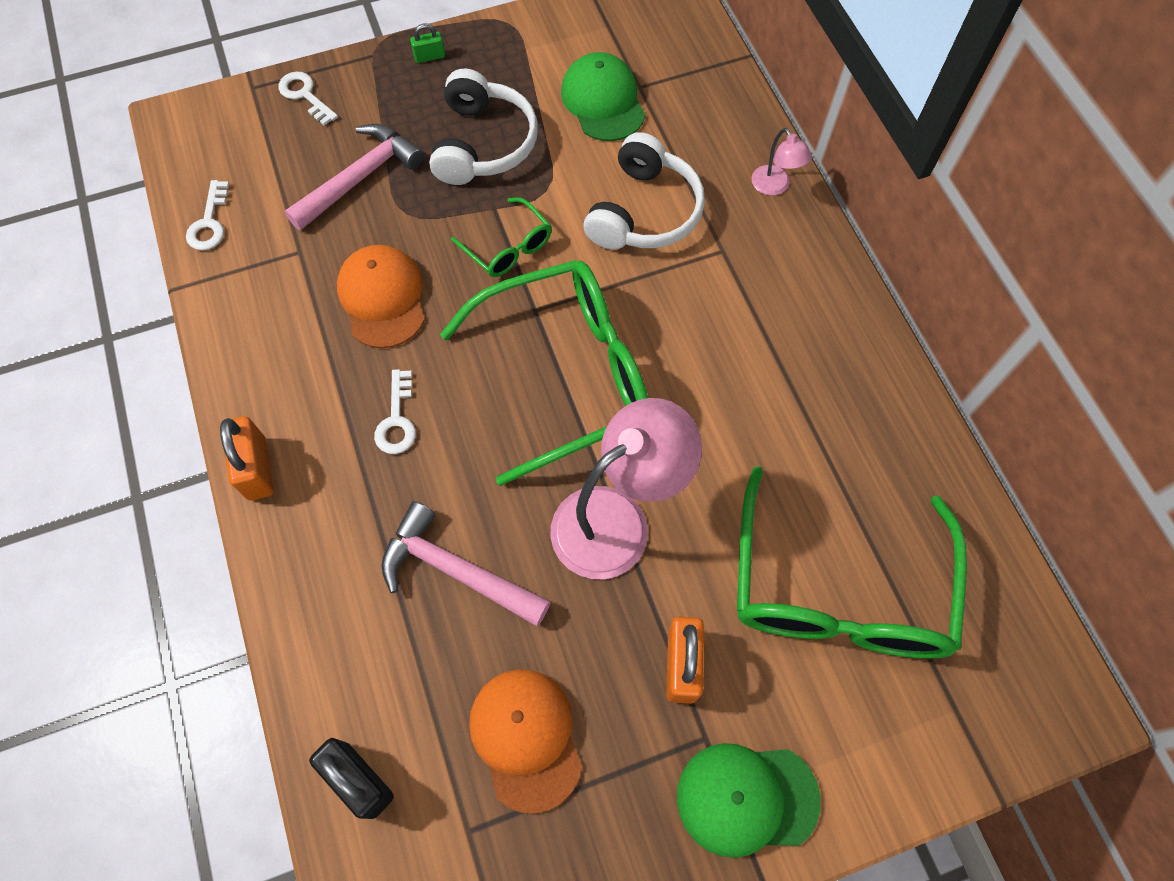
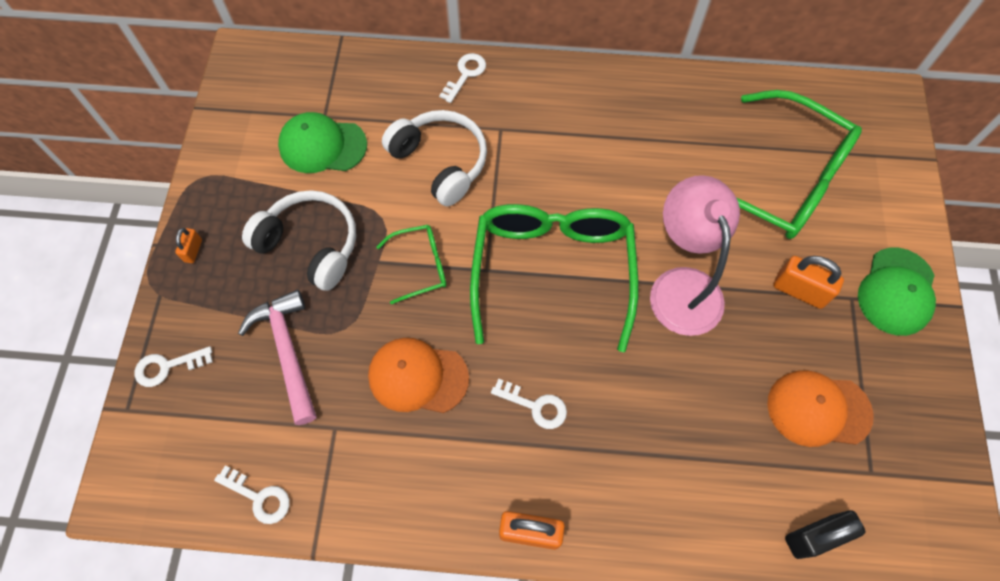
camera: 65 degrees left, 0 degrees up
(429, 57) = (193, 250): green padlock -> orange padlock
(456, 570) = (678, 409): pink hammer -> none
(774, 187) = (465, 74): pink lamp -> white key

